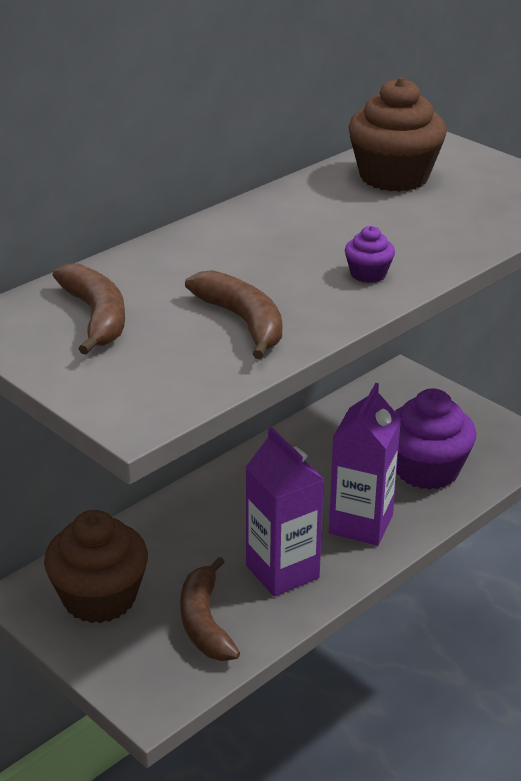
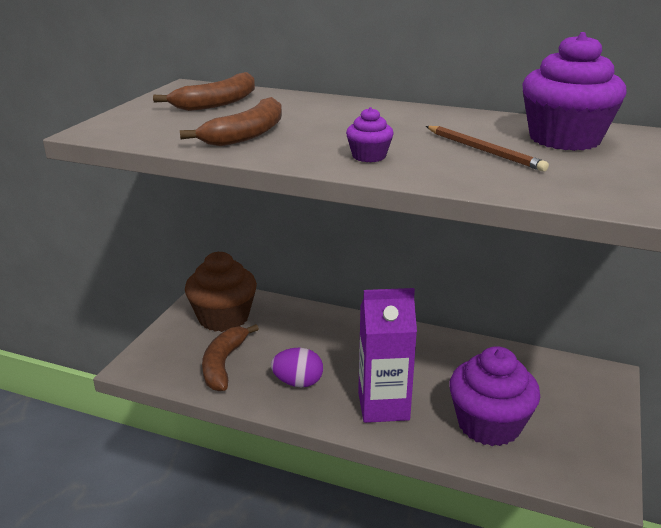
camera: 65 degrees right, 5 degrees down
(204, 622) = (223, 364): brown banana -> brown banana turned 45 degrees counterclockwise
(282, 572) = (298, 382): purple carton -> purple egg
(394, 177) = (564, 139): brown cupcake -> purple cupcake
(396, 219) = (484, 151): none -> brown pencil

